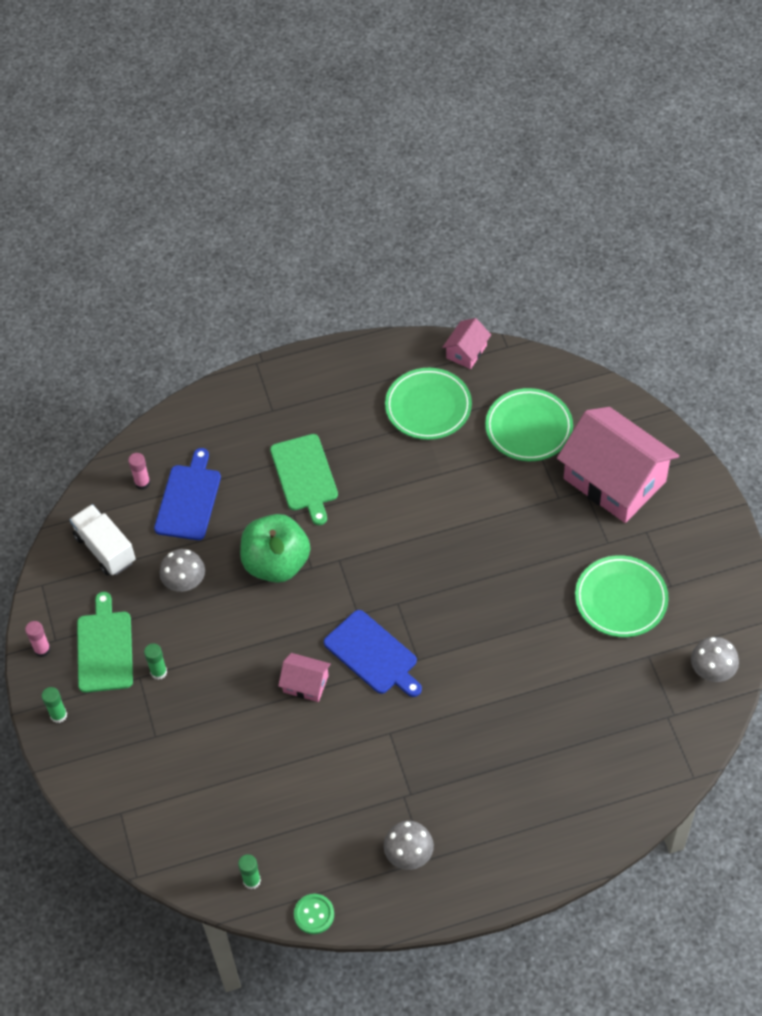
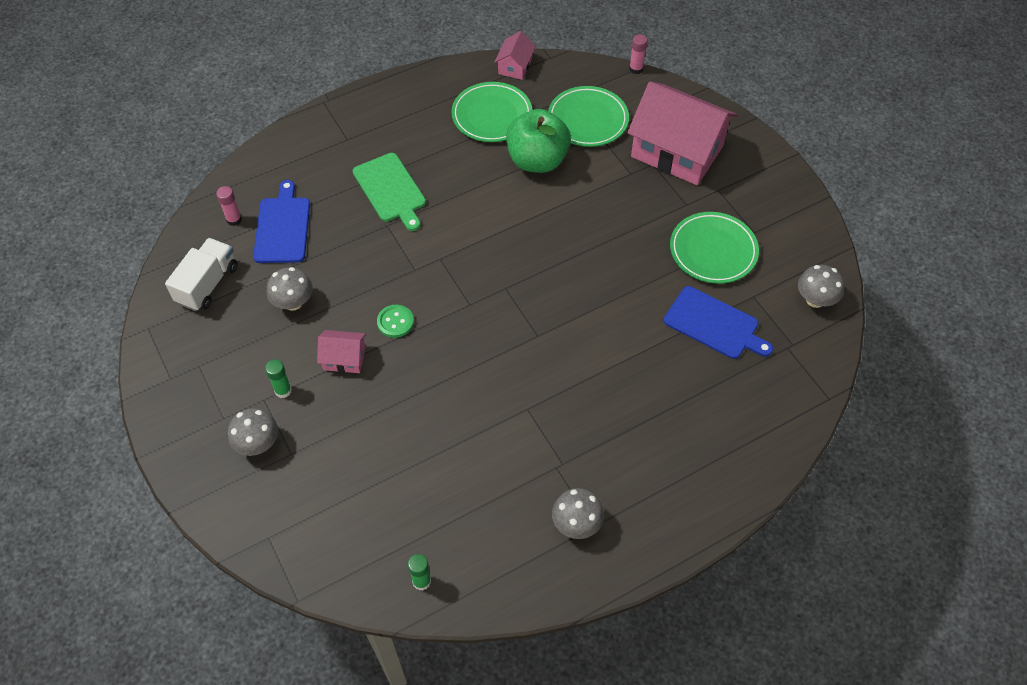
camera: 15 degrees left, 0 degrees up
(42, 649) = (158, 389): pink glue stick -> pink glue stick (636, 69)
(58, 715) = (186, 450): green glue stick -> none
(105, 549) = (207, 284): white truck -> white truck turned 75 degrees clockwise
(105, 648) = (223, 377): green cutting board -> none
(126, 720) = (258, 443): none -> grey mushroom
(276, 563) = (380, 271): green apple -> green apple (537, 160)
(305, 684) = (433, 376): pink house -> pink house (344, 358)
(314, 914) = (494, 604): green button -> green button (395, 322)
(373, 654) = (493, 338): blue cutting board -> blue cutting board (714, 324)

